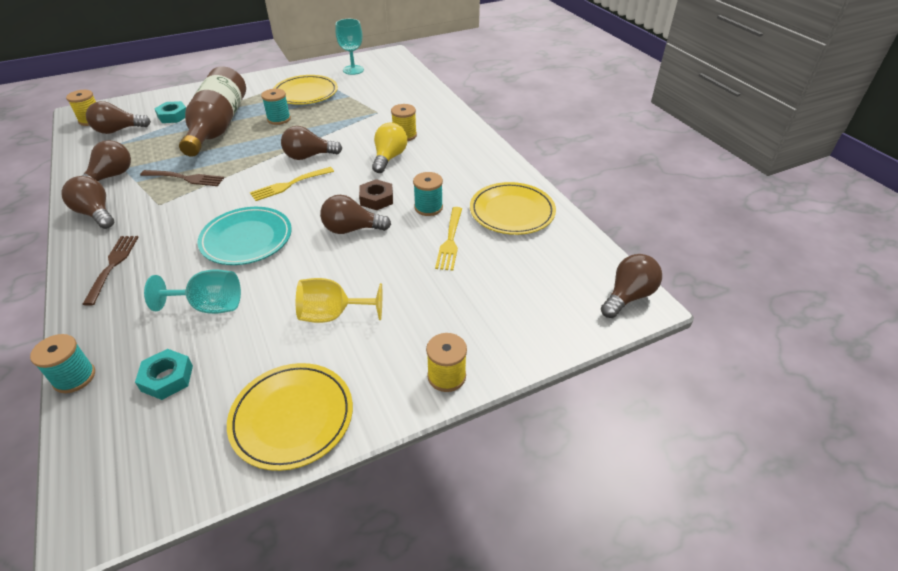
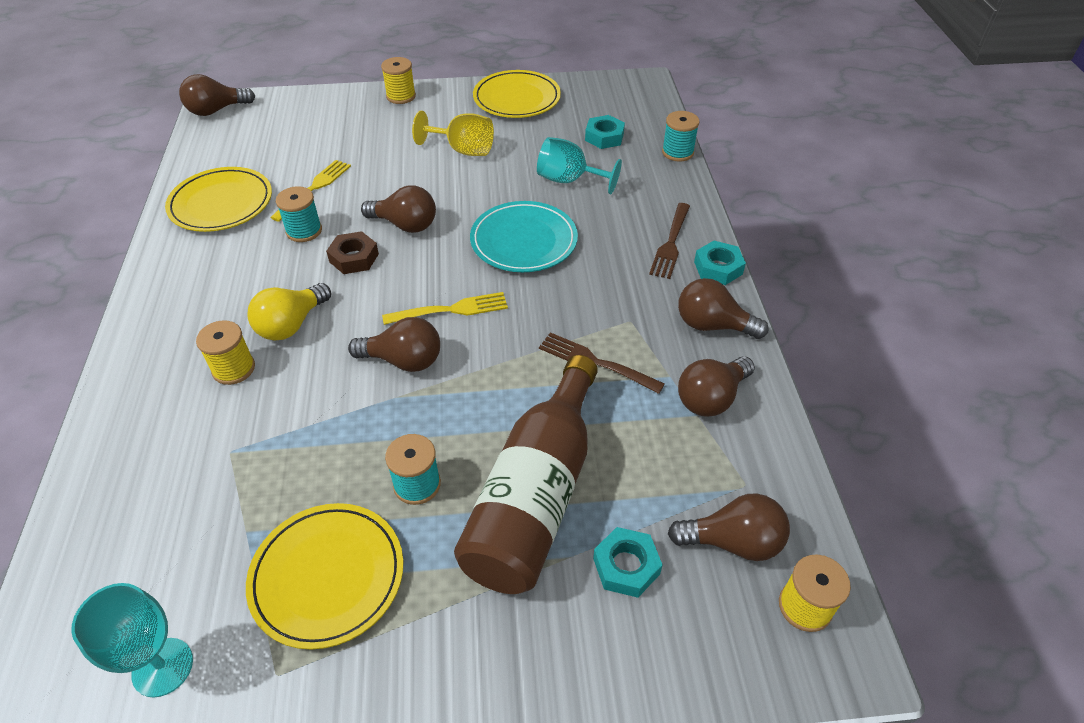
camera: 160 degrees left, 5 degrees up
(75, 254) = (718, 268): none -> turquoise nut
(96, 213) = (712, 325): brown light bulb -> brown light bulb turned 135 degrees clockwise

